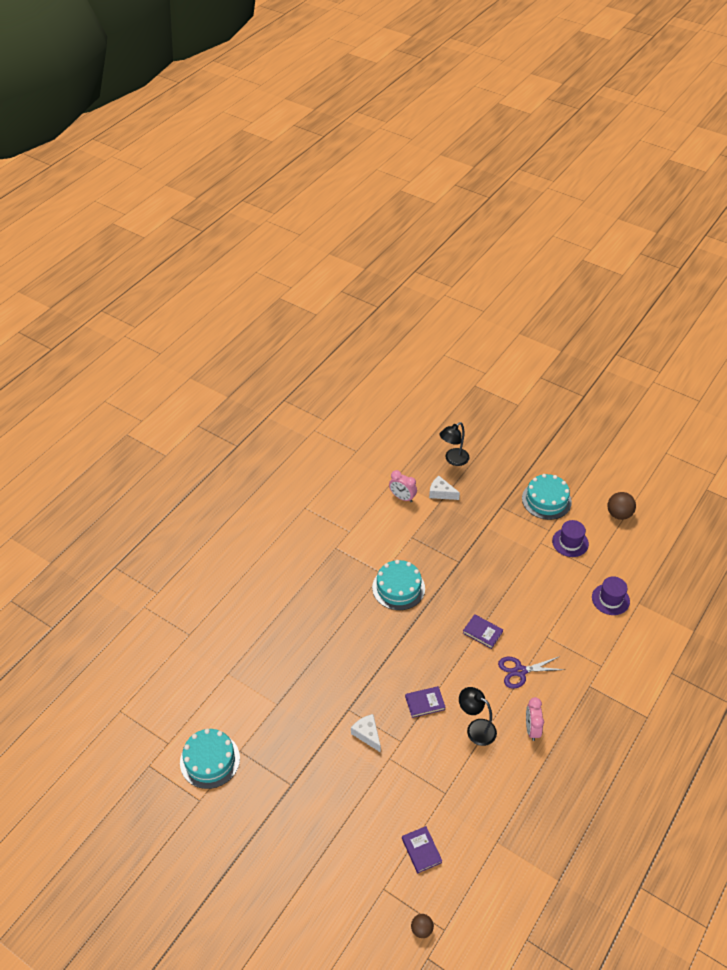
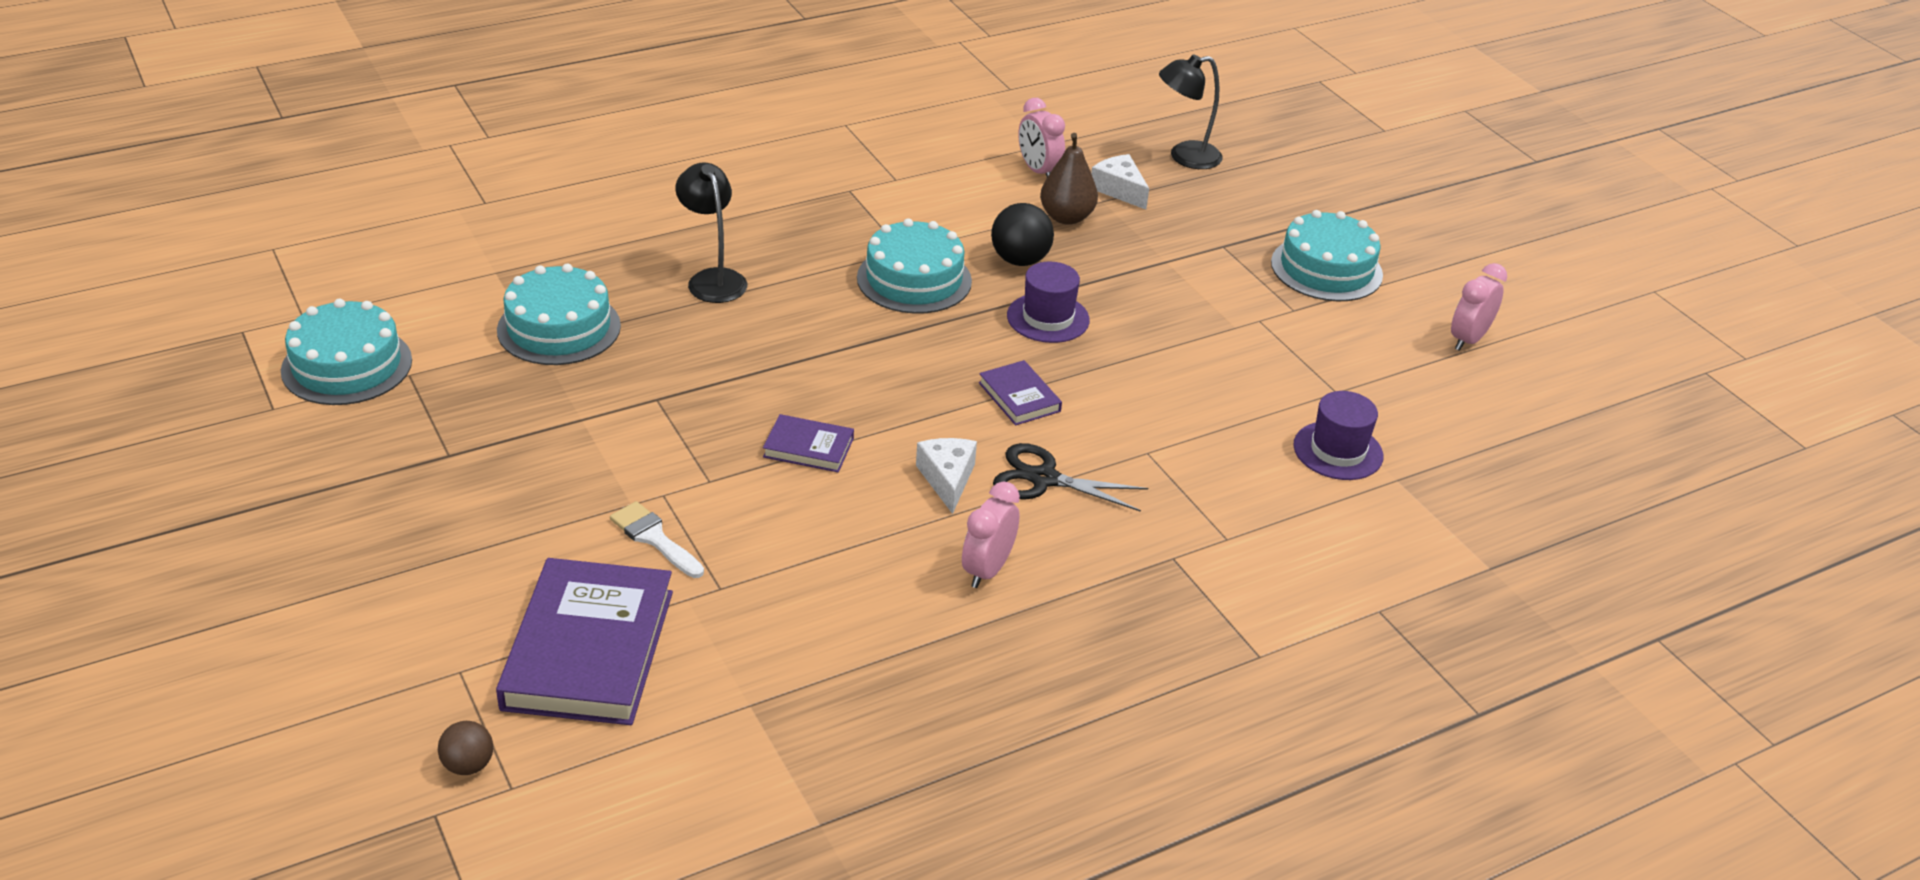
camera: 25 degrees right, 10 degrees down
(279, 691) = (559, 328): none -> turquoise cake
(367, 734) = (656, 445): white cheese -> white cheese (947, 479)
(403, 782) = (654, 538): none -> white brush
(421, 850) = (588, 649): purple book -> purple book, size x2.07
(431, 555) = (1020, 260): none -> black ball
(432, 520) = (1066, 217): none -> brown pear
(476, 728) = (873, 523): black lamp -> black lamp (713, 279)
(520, 671) = (1044, 479): purple scissors -> black scissors
(570, 542) = (1323, 341): purple hat -> purple hat (1048, 318)
(619, 514) = (1468, 339): brown ball -> pink clock

